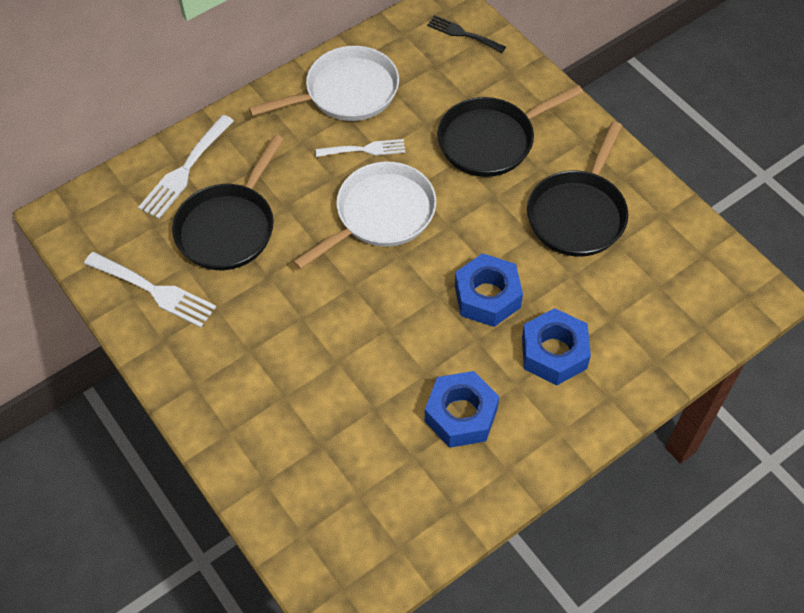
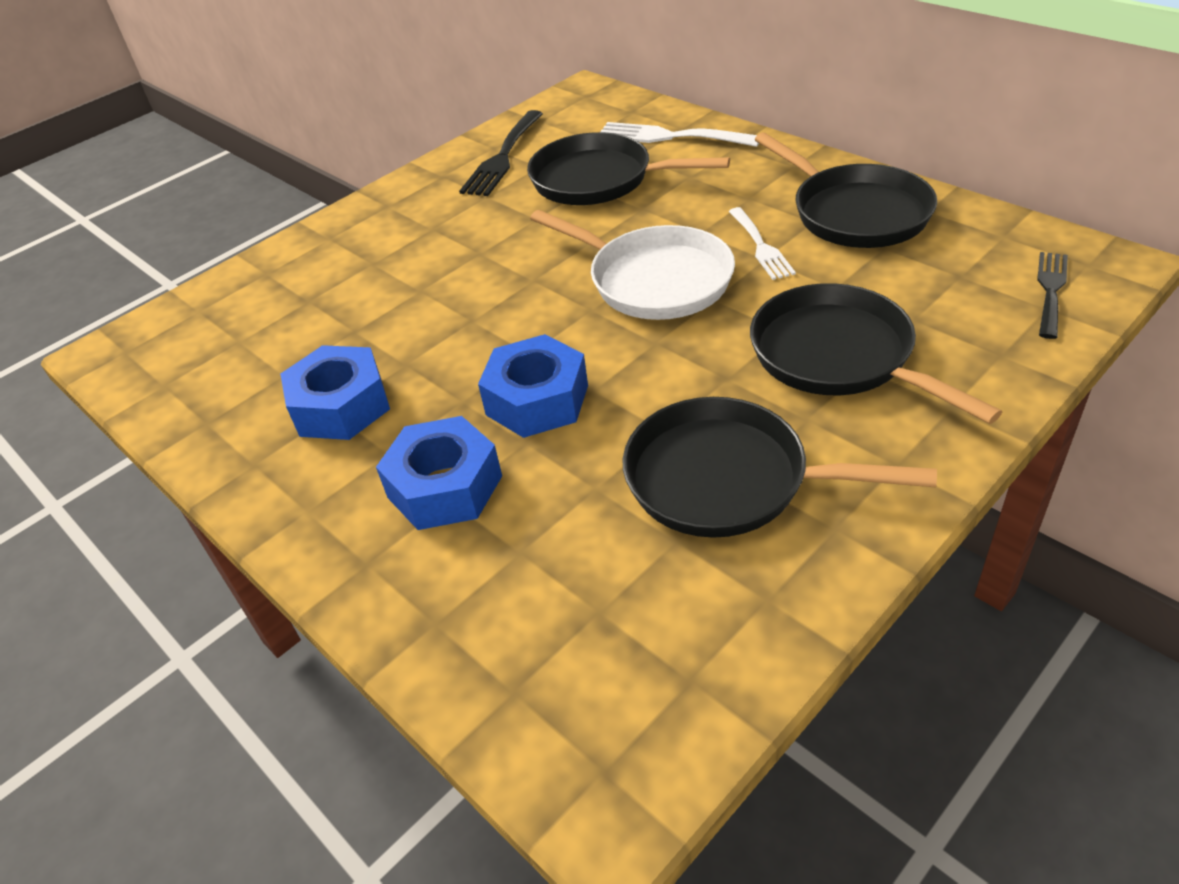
camera: 85 degrees right, 15 degrees down
(154, 290) = (503, 157): white fork -> black fork
(346, 92) = (855, 212): white pan -> black pan

